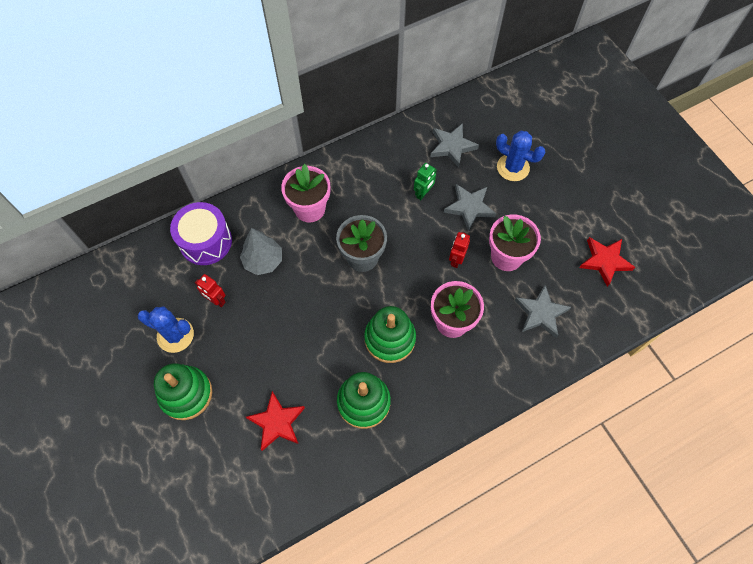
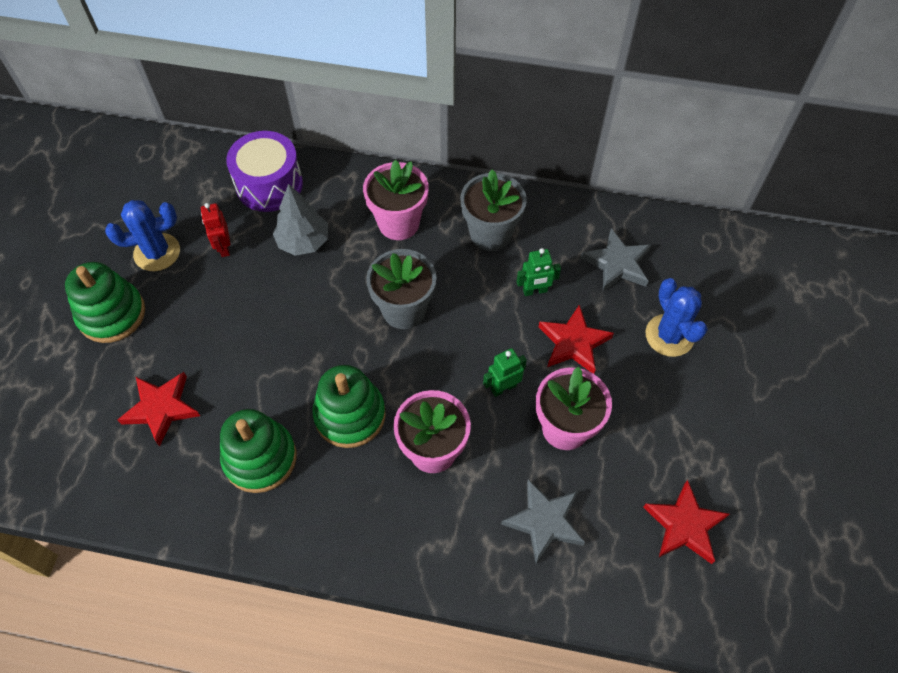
camera: 40 degrees right, 5 degrees down
(175, 335) = (157, 252): blue cactus -> blue cactus turned 75 degrees counterclockwise
(368, 178) = (490, 234): none -> grey flower pot
(456, 259) = (503, 388): red robot -> green robot
(469, 207) = (573, 343): grey star -> red star

